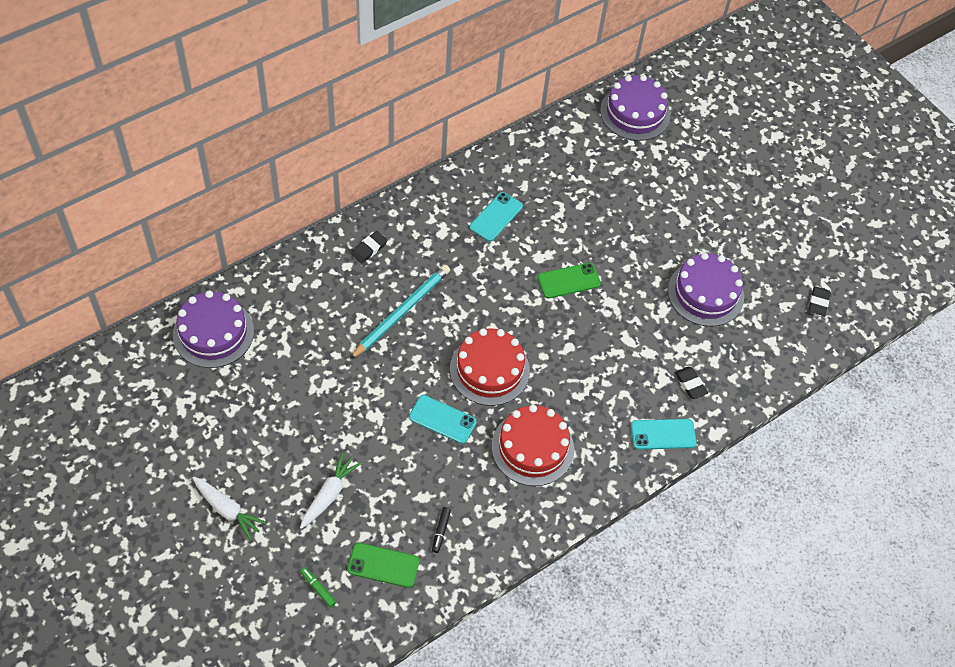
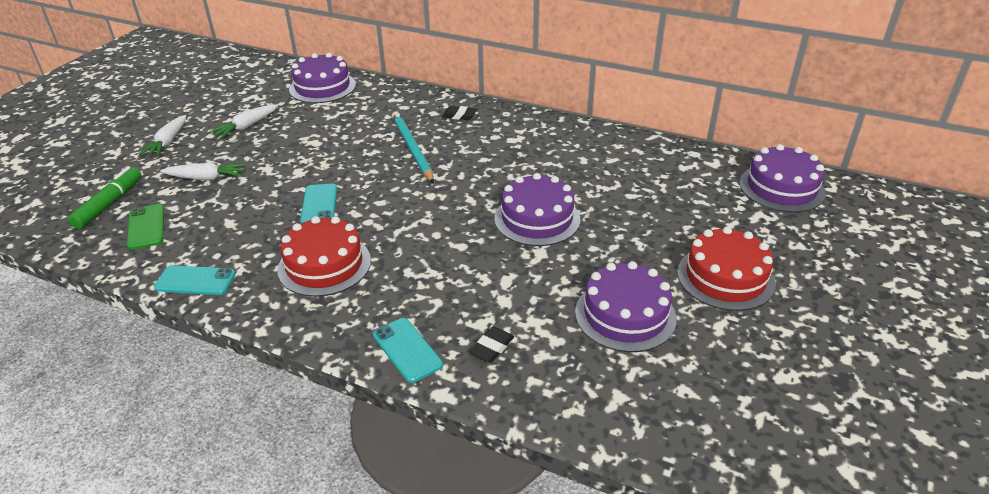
camera: 65 degrees right, 20 degrees down
(249, 430) = (246, 127): none -> white carrot
(318, 588) = (109, 204): green marker -> green marker, size x2.00
(401, 312) = (412, 149): turquoise pencil -> turquoise pencil turned 120 degrees counterclockwise
(441, 531) = (197, 244): black marker -> none
(489, 370) = (393, 210): red cake -> red cake (725, 277)
(496, 217) = (560, 157): turquoise phone -> turquoise phone (195, 281)
(569, 281) = (537, 219): green phone -> purple cake
(818, 303) = (725, 422): black eraser -> none

